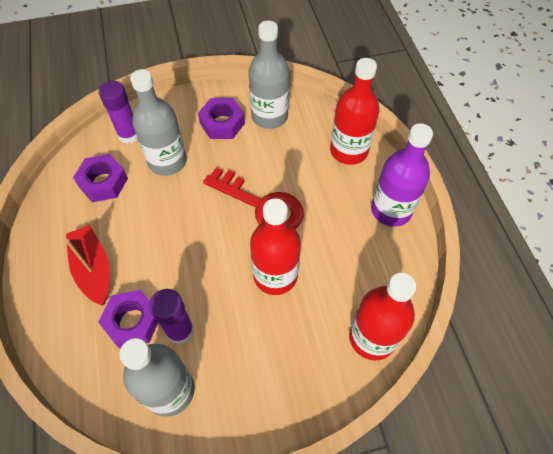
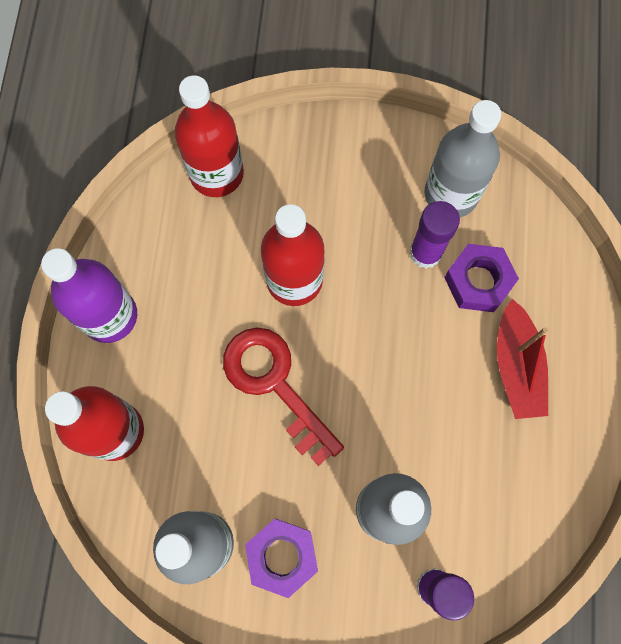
camera: 160 degrees left, 15 degrees up
(103, 182) = (487, 504): purple nut -> none

